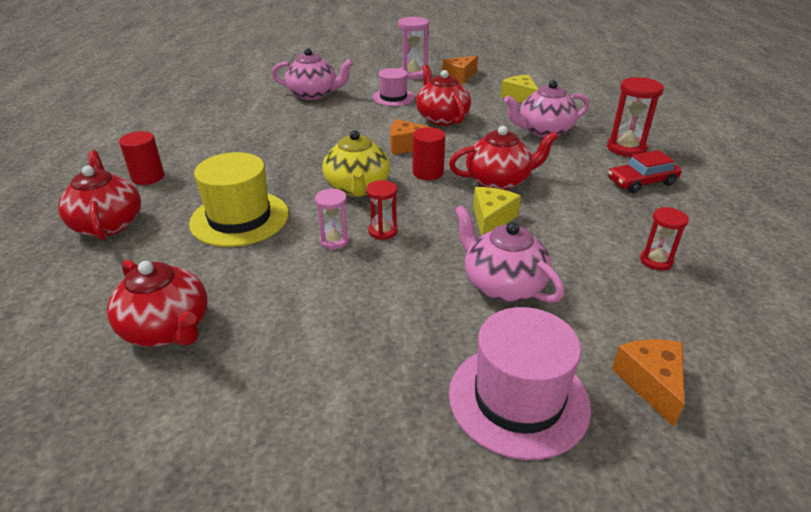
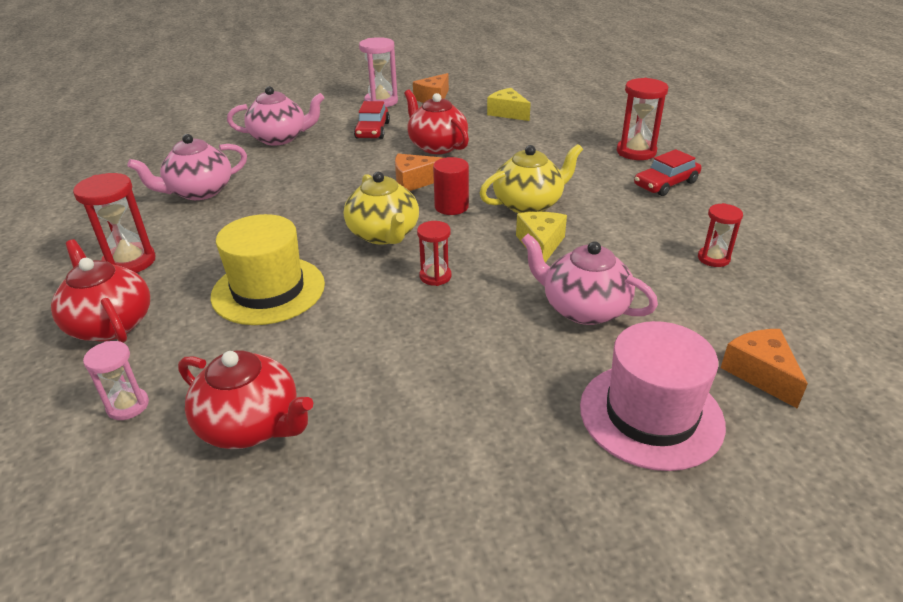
camera: 15 degrees left, 0 degrees up
(148, 177) = (130, 262): red cylinder -> red hourglass
(334, 241) = (388, 295): pink hourglass -> pink hourglass (128, 406)
(393, 97) = (372, 130): pink hat -> red car
(499, 181) = (529, 204): red teapot -> yellow teapot
(544, 131) = (548, 145): pink teapot -> pink teapot (199, 192)

